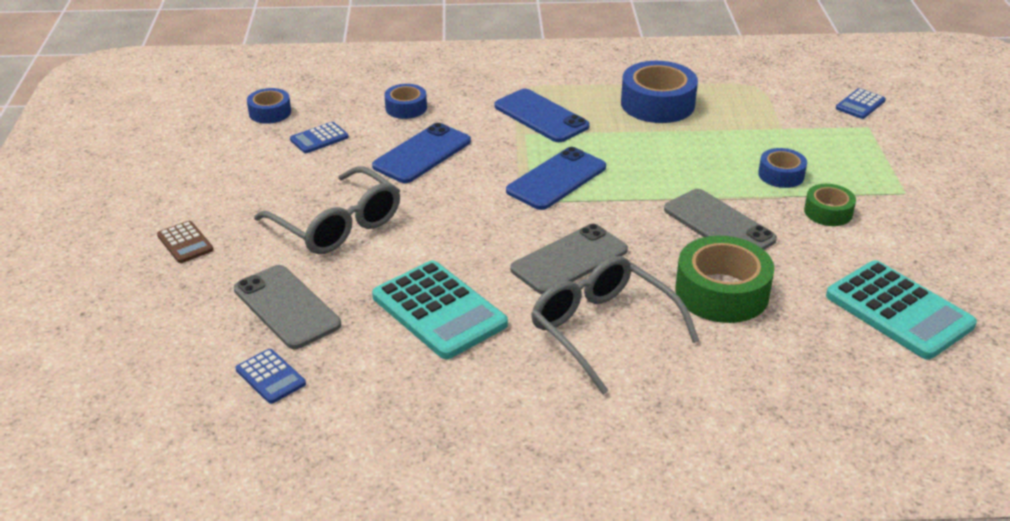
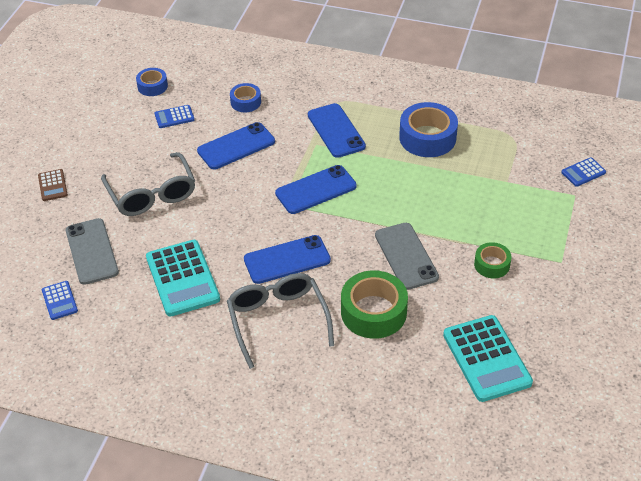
camera: 20 degrees right, 10 degrees up
(569, 260) = (287, 260): grey phone -> blue phone
(781, 175) = (478, 224): blue tape -> none

